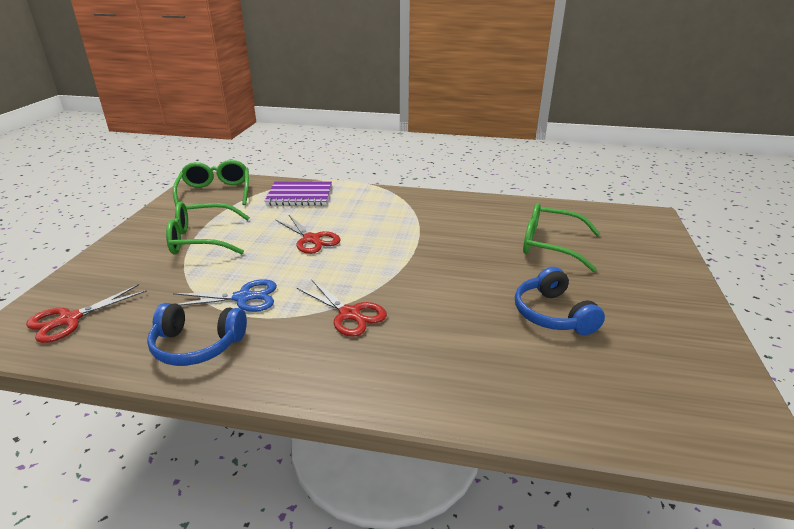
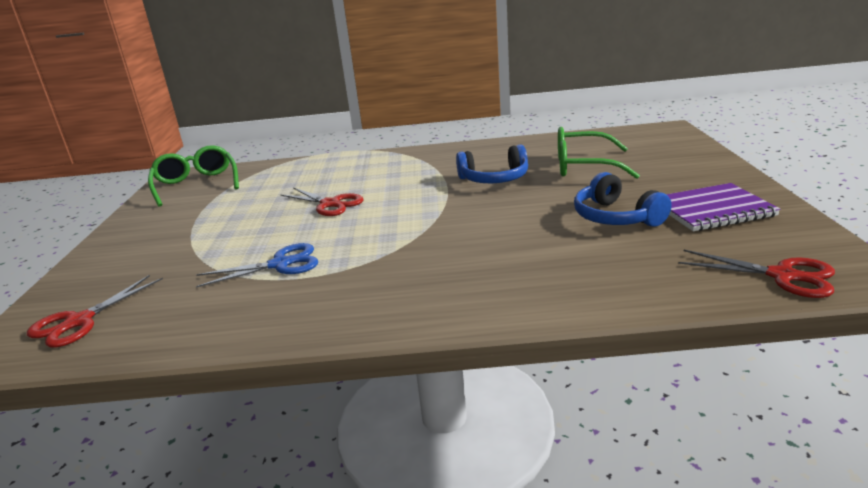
camera: 10 degrees left, 5 degrees down
(197, 345) = (249, 313): blue headphones -> blue headphones (494, 179)
(202, 239) = (204, 225): green glasses -> none
(299, 195) = (296, 171): purple notebook -> purple notebook (712, 210)
(349, 314) = (407, 255): red scissors -> red scissors (782, 276)

